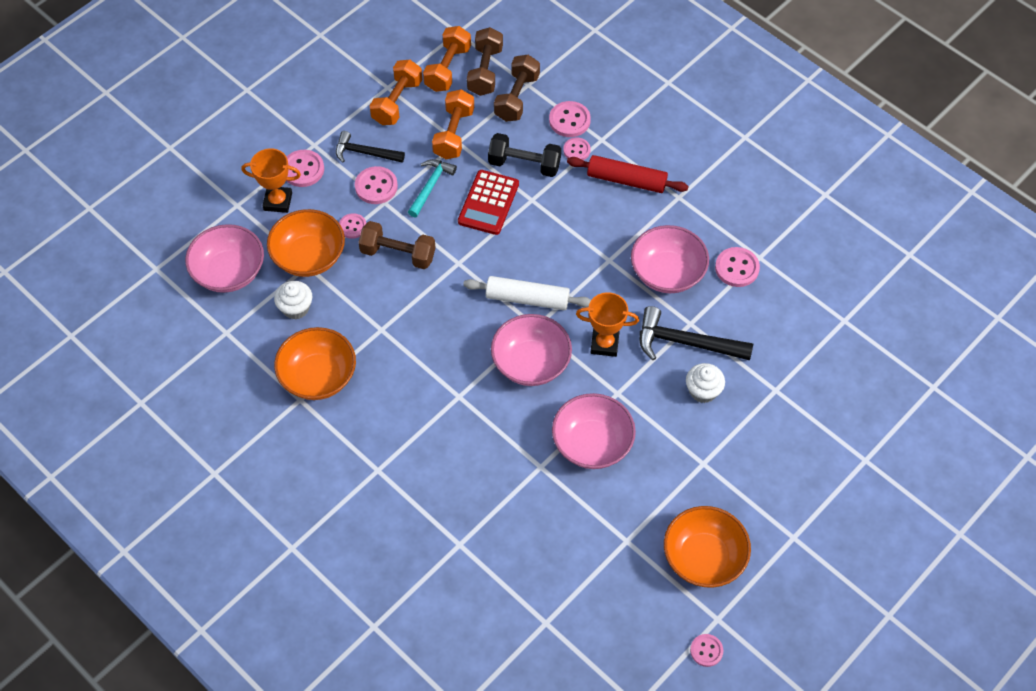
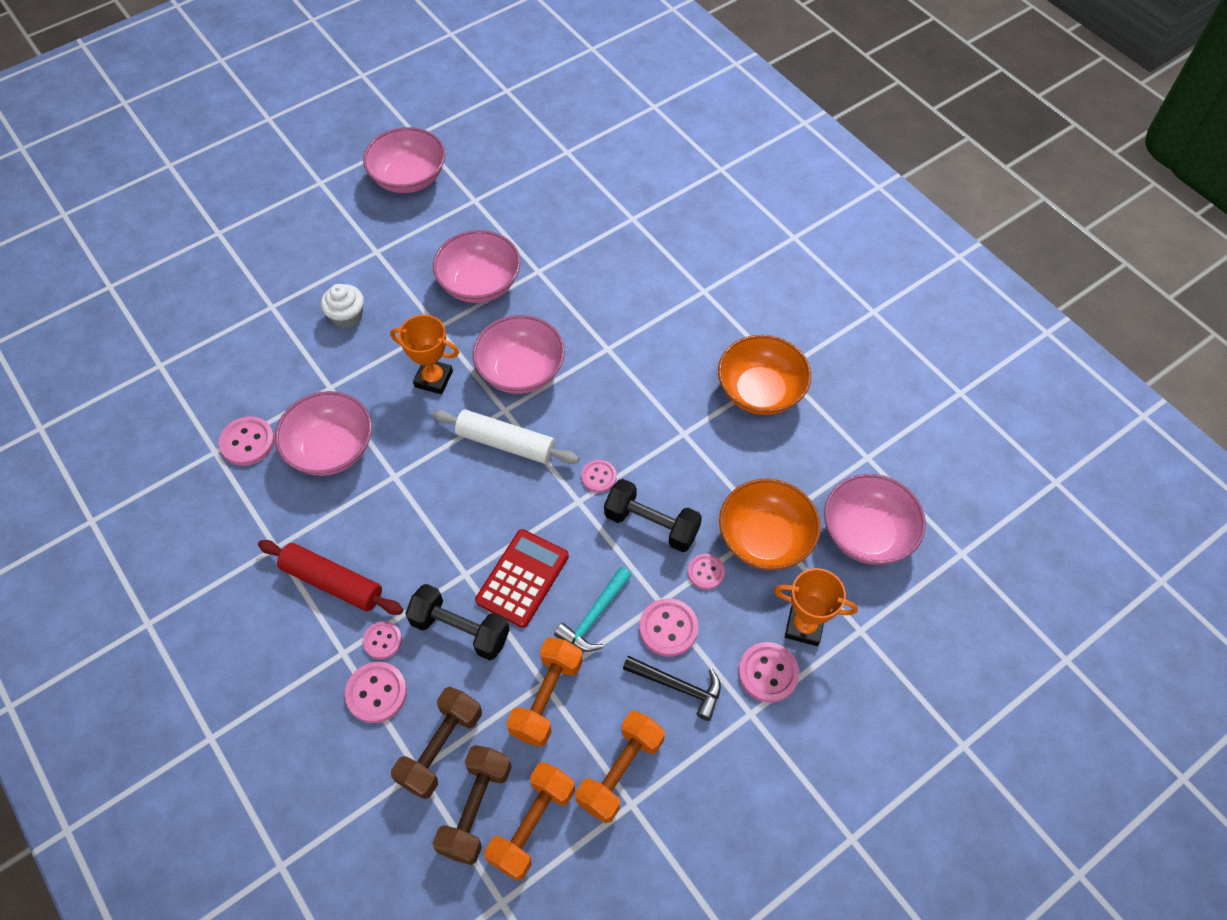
camera: 170 degrees left, 0 degrees up
(295, 308) = (784, 474): white cupcake -> none
(398, 254) = (651, 524): brown dumbbell -> black dumbbell
(685, 342) = (344, 367): black hammer -> none
(703, 558) = (409, 178): orange bowl -> pink bowl
(706, 651) = (435, 116): pink button -> pink button (599, 477)

